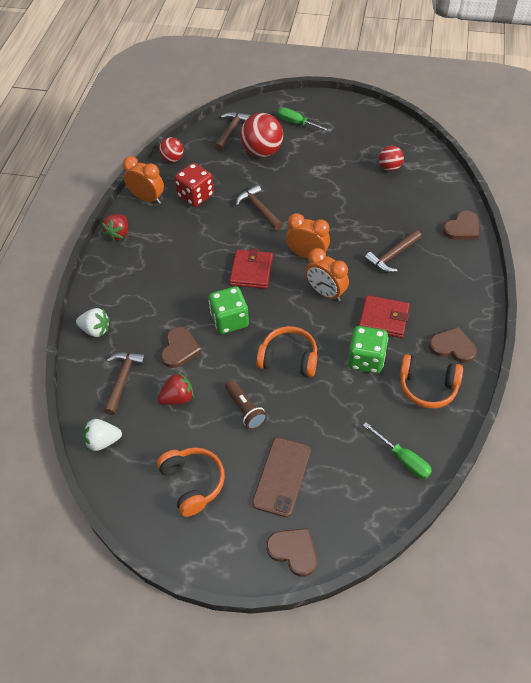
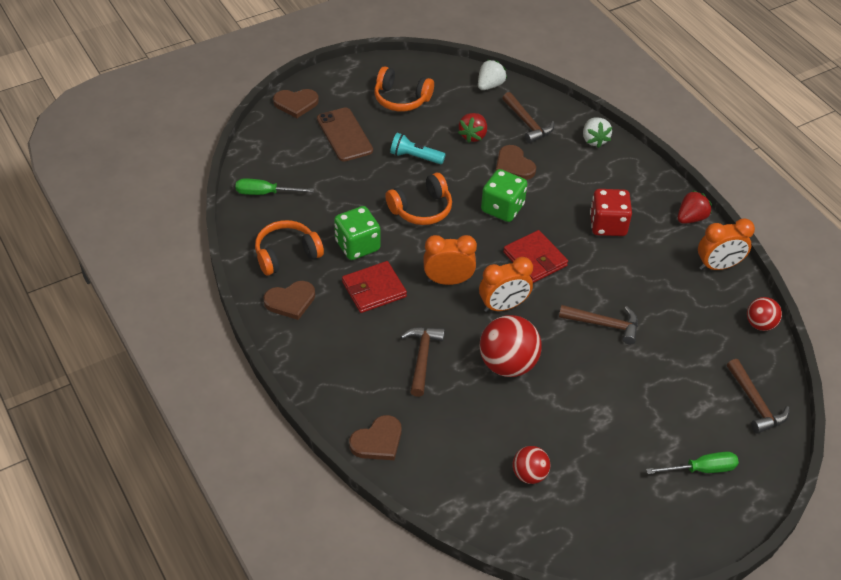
camera: 135 degrees right, 5 degrees down
(95, 330) = (594, 140): white strawberry -> white strawberry turned 75 degrees counterclockwise
(118, 234) = (691, 218): red strawberry -> red strawberry turned 75 degrees clockwise
(195, 196) = (680, 299): red dice -> red dice (608, 225)
(245, 409) = (415, 157): brown flashlight -> turquoise flashlight
(262, 152) = (687, 398): red ball -> red ball (507, 364)
(462, 228) = (378, 441): brown heart -> brown heart turned 135 degrees counterclockwise

